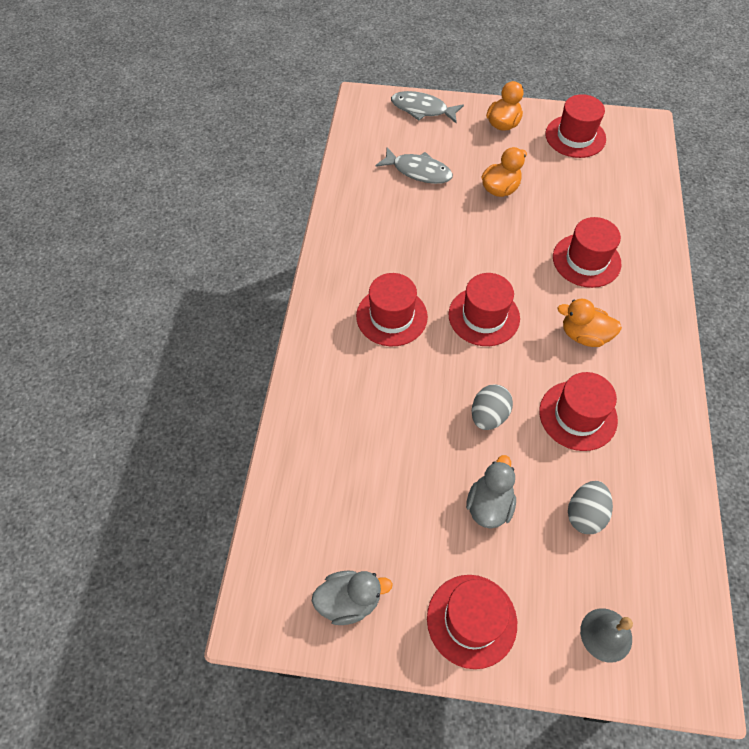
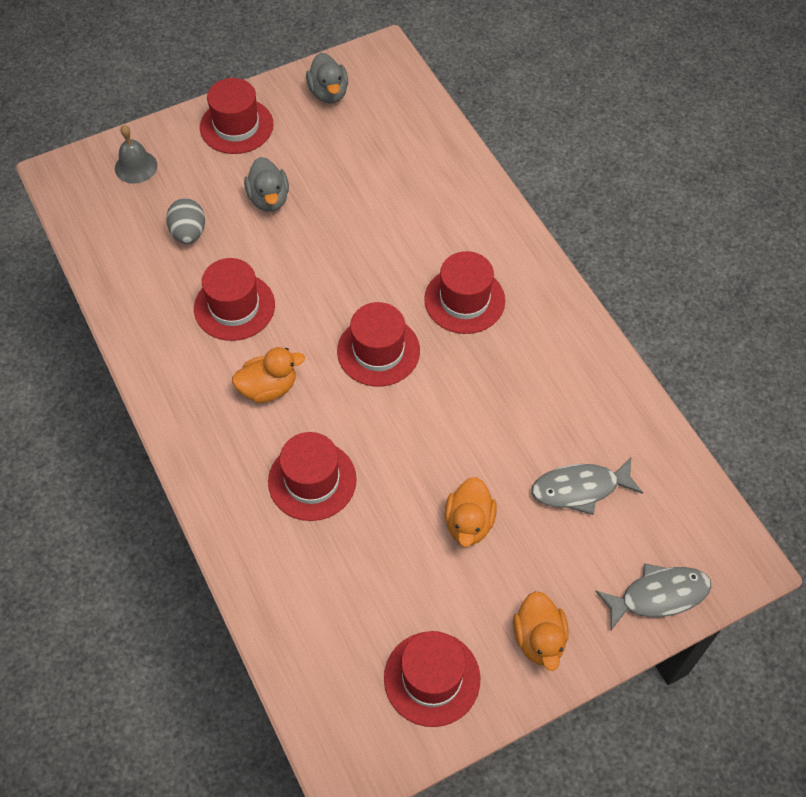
camera: 145 degrees right, 0 degrees up
(349, 601) = (329, 93): grey duck -> grey duck turned 60 degrees counterclockwise
(488, 416) = (313, 263): grey egg -> none

